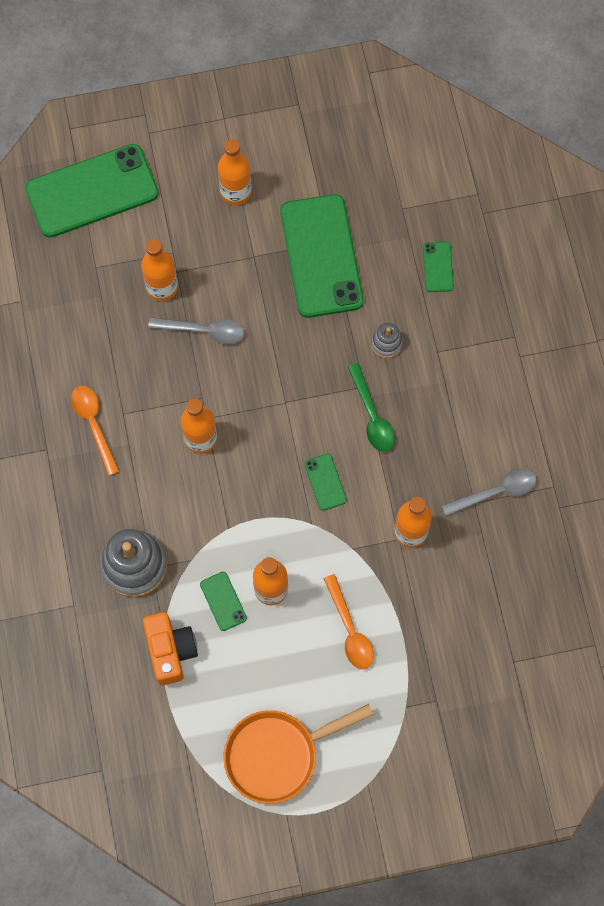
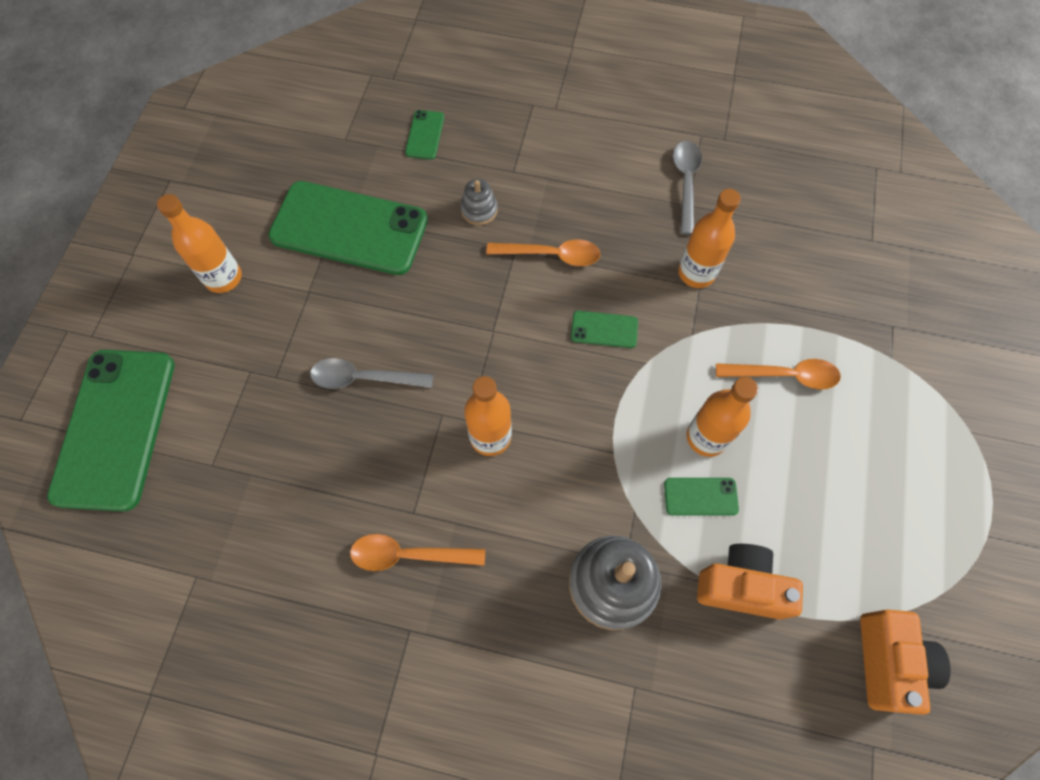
camera: 65 degrees left, 5 degrees down
(162, 287) = (284, 400): orange bottle -> none
(162, 765) = (888, 662): none -> orange camera
(204, 331) = (363, 378): grey spoon -> grey spoon turned 120 degrees counterclockwise
(277, 754) = (911, 515): orange pan -> none
(372, 416) = (551, 255): green spoon -> orange spoon
(438, 267) = (425, 135): green phone -> green phone turned 75 degrees clockwise

